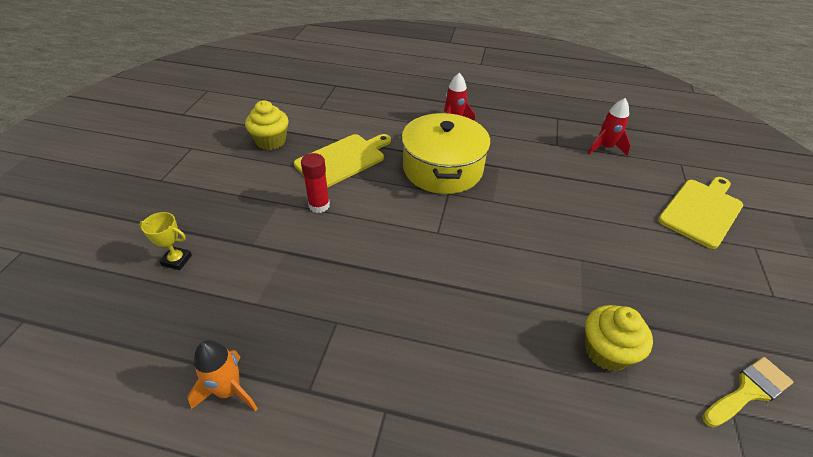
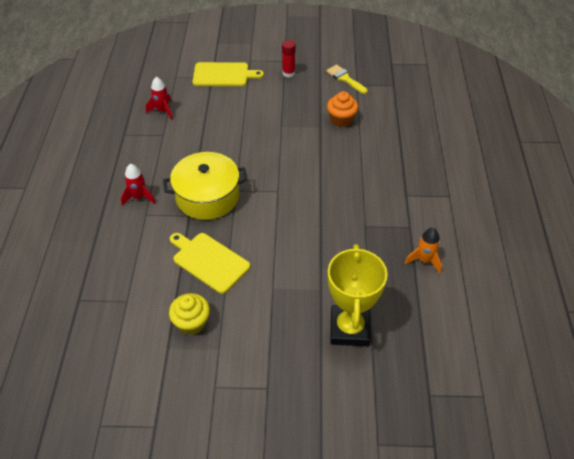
camera: 100 degrees left, 5 degrees up
(177, 260) = (349, 329): yellow trophy -> yellow trophy, size x2.43
(319, 205) = (269, 261): red glue stick -> red glue stick (288, 73)
(606, 351) = (341, 119): yellow cupcake -> orange cupcake
(702, 211) = (223, 75): yellow cutting board -> yellow cutting board turned 150 degrees clockwise

